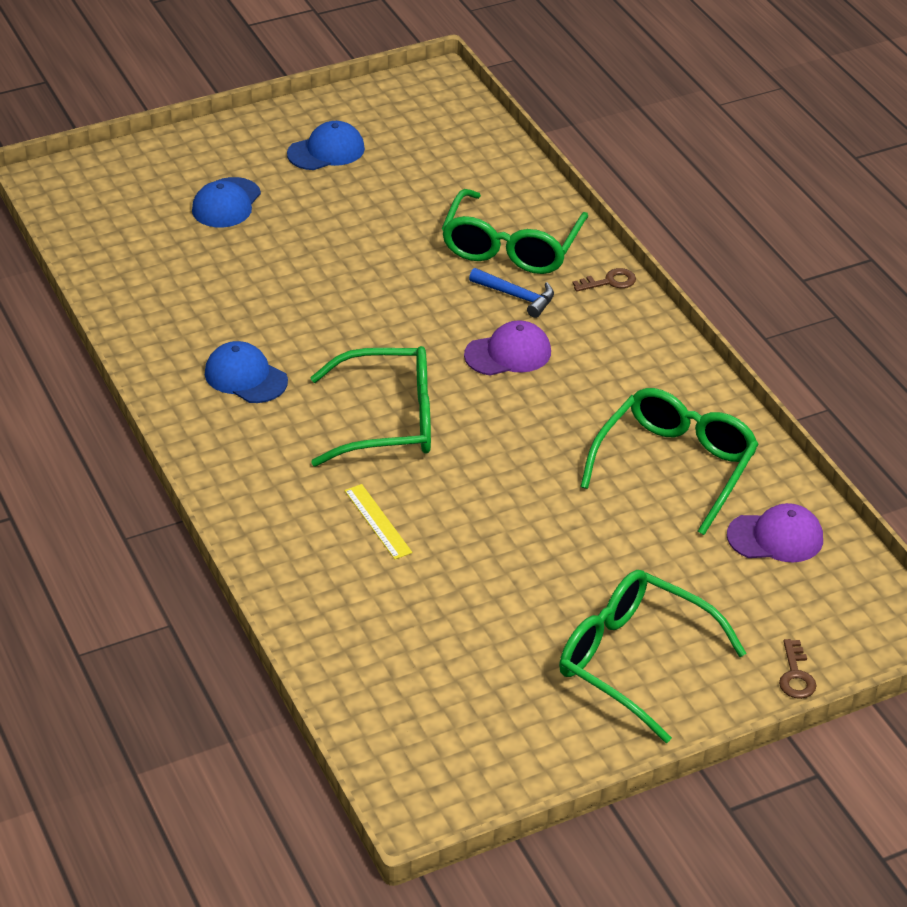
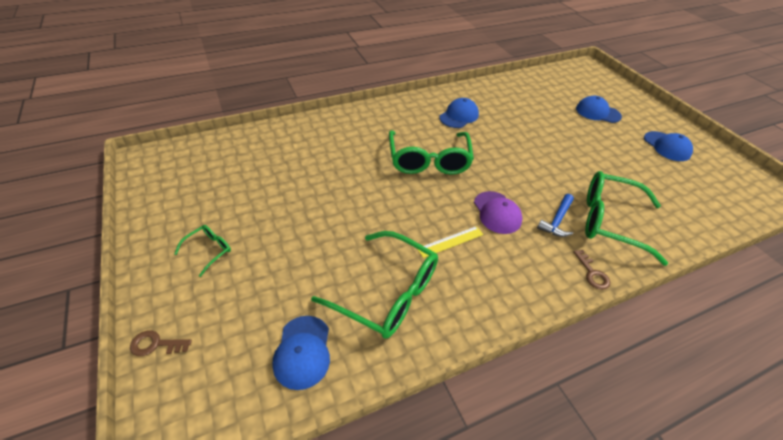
camera: 90 degrees right, 5 degrees up
(378, 521) = (349, 154): yellow ruler -> yellow ruler (450, 241)
(633, 661) = (209, 250): green glasses -> green glasses, size x0.46
(775, 537) = (302, 352): purple cap -> blue cap

